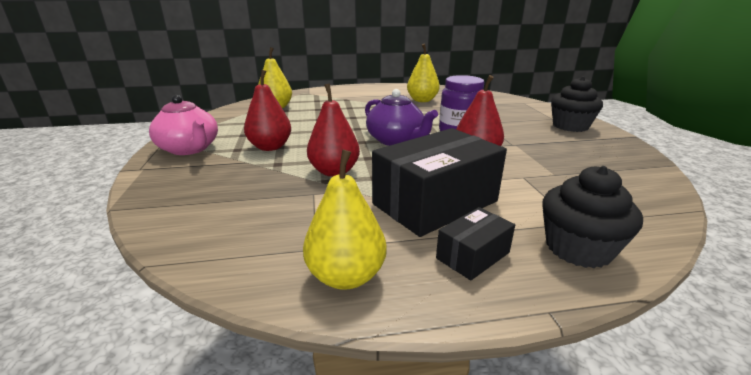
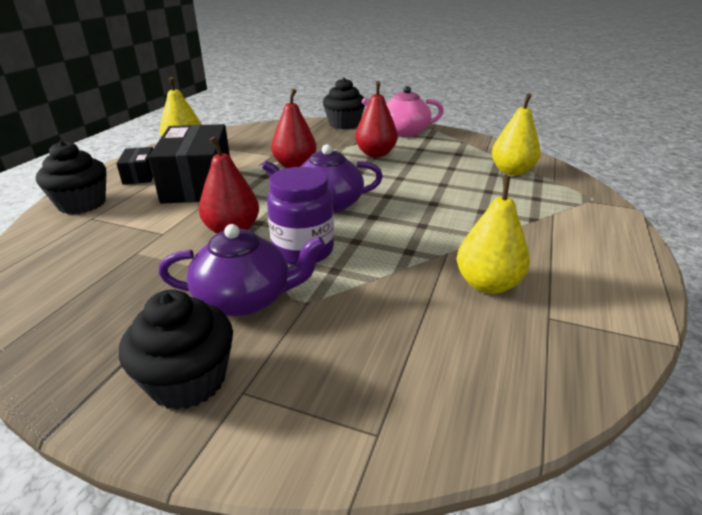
camera: 120 degrees right, 5 degrees up
(160, 185) = (344, 124): none -> black cupcake
(517, 132) = (246, 299): none -> purple teapot

